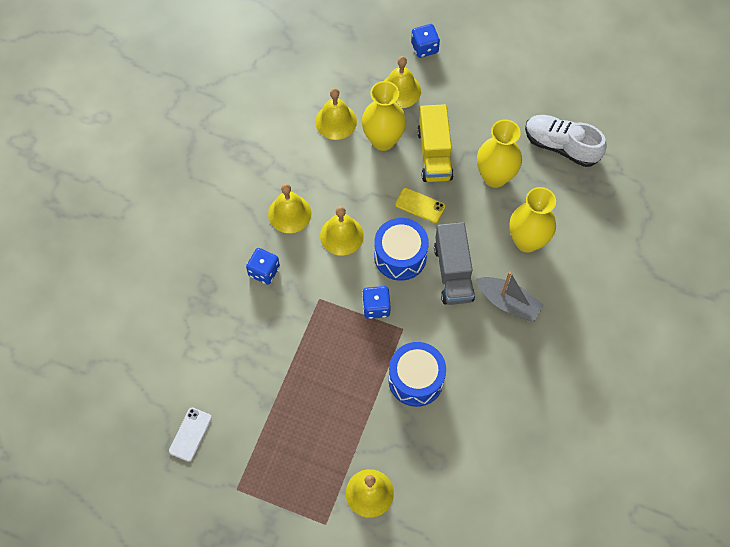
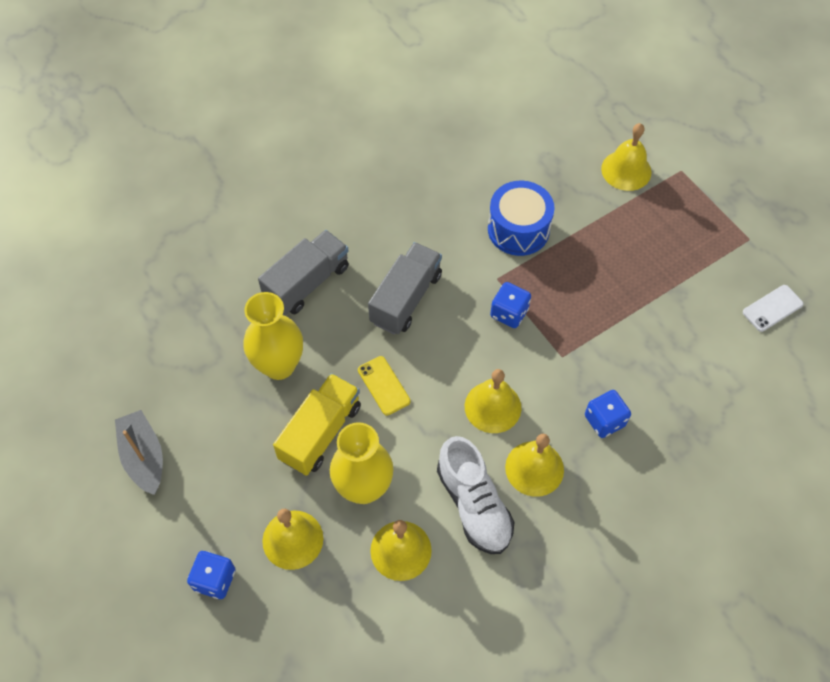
camera: 145 degrees left, 5 degrees down
(400, 256) = (446, 347): blue drum -> none
(508, 302) = (376, 241): grey boat -> grey boat (144, 457)
(527, 241) = (307, 283): yellow vase -> grey truck
(561, 146) = (180, 353): white shoe -> white shoe (474, 504)

